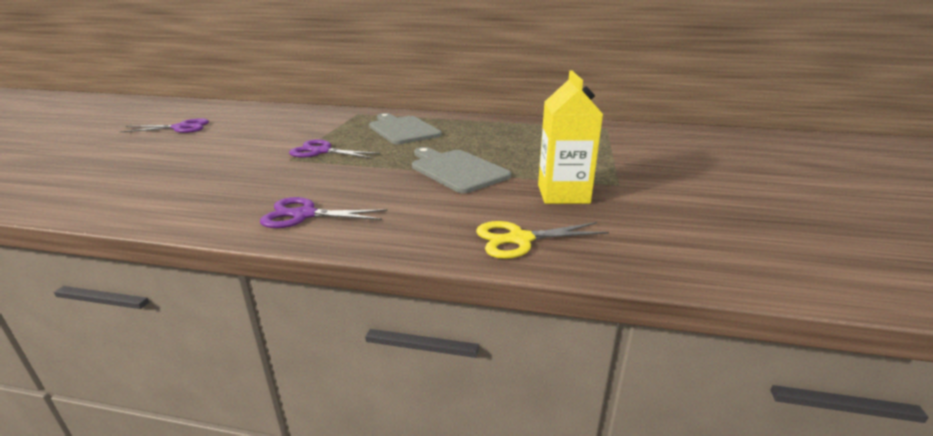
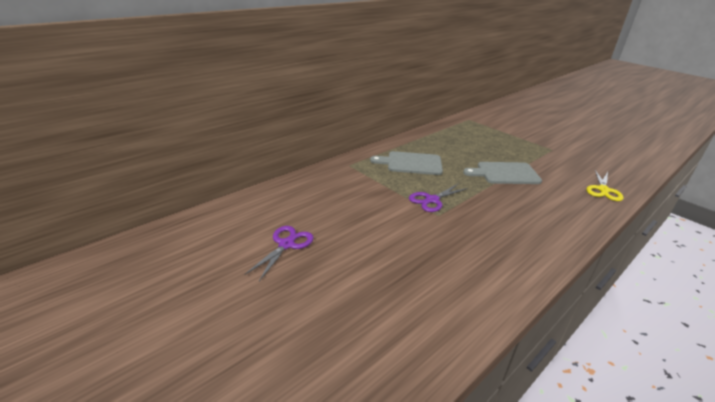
camera: 55 degrees left, 5 degrees up
(304, 215) = (546, 232): purple scissors -> none
(563, 194) = (557, 163): yellow carton -> none

